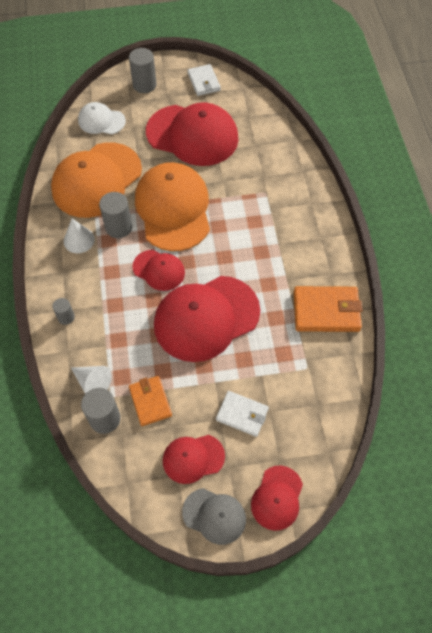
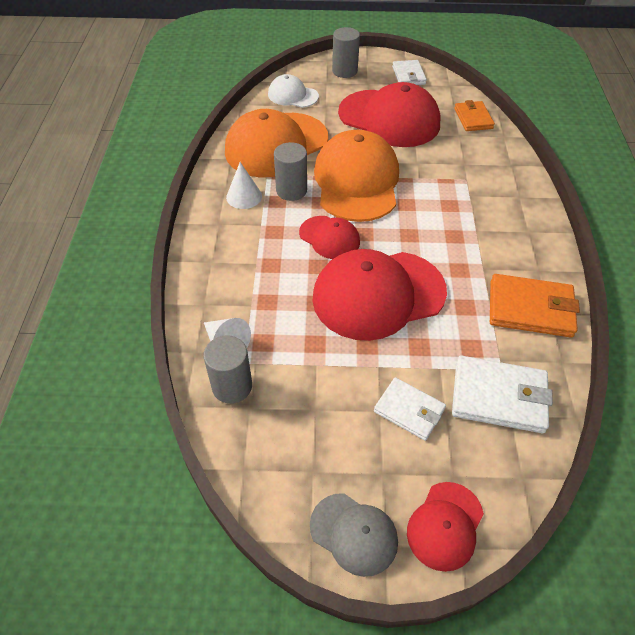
camera: 10 degrees right, 10 degrees down
(66, 317) = (211, 269): grey cylinder -> none
(150, 401) = (293, 376): orange wallet -> orange wallet (473, 118)
(193, 458) = (336, 453): red cap -> none
(307, 391) = (498, 397): none -> white wallet

